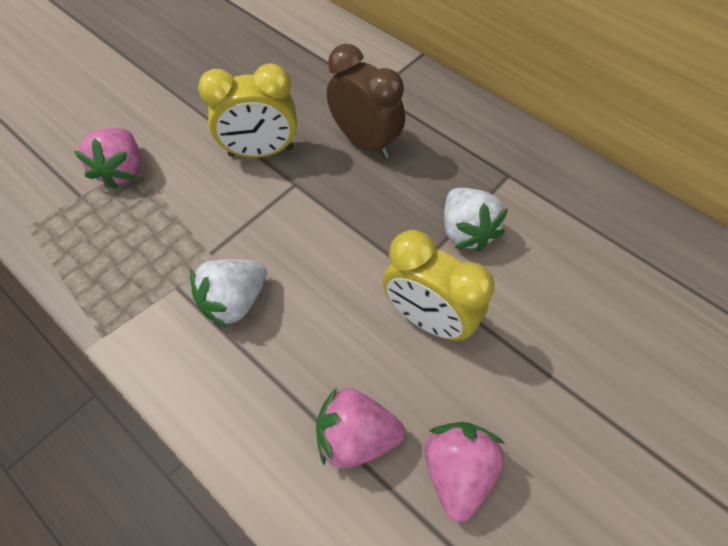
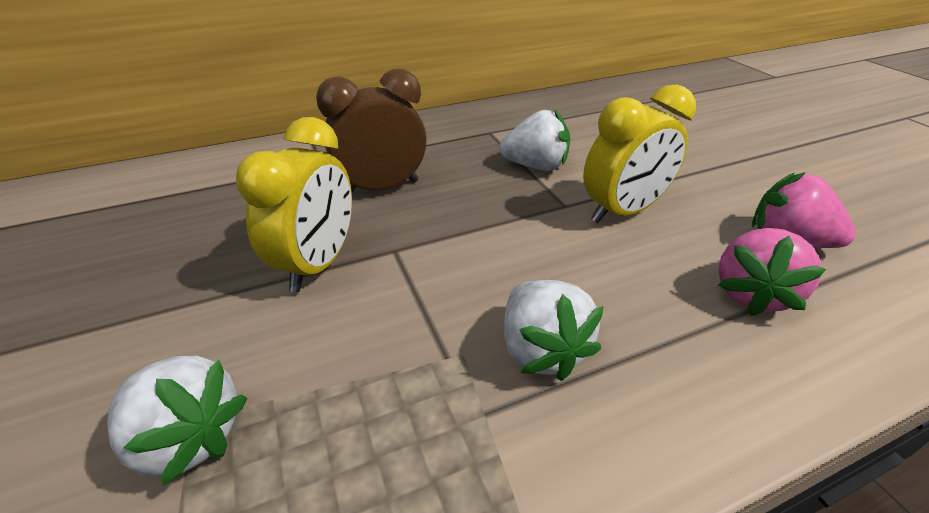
camera: 65 degrees left, 20 degrees down
(123, 171) = (189, 437): pink strawberry -> white strawberry

